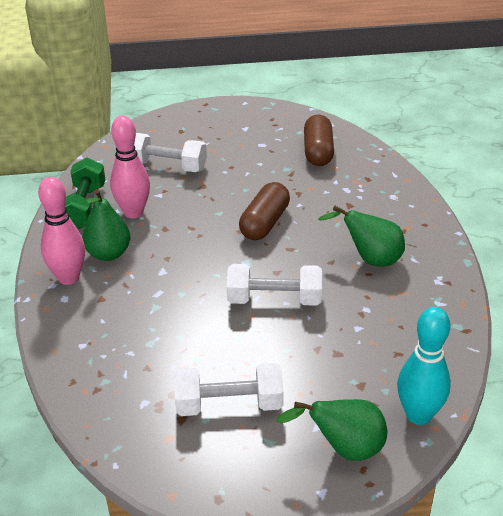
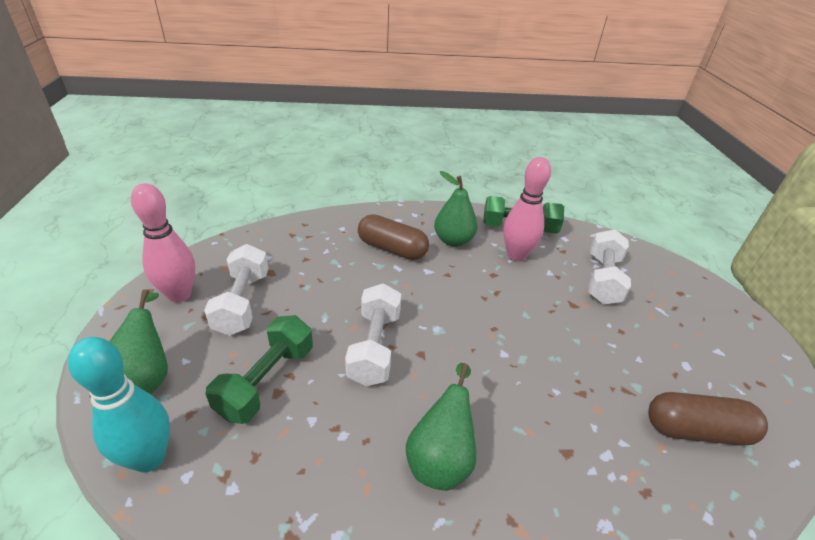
camera: 90 degrees right, 0 degrees up
(68, 278) = (422, 221): pink bowling pin -> pink bowling pin (179, 295)
(265, 223) = (510, 352): brown capsule -> brown capsule (392, 249)
(327, 362) = (267, 381): none -> green dumbbell

